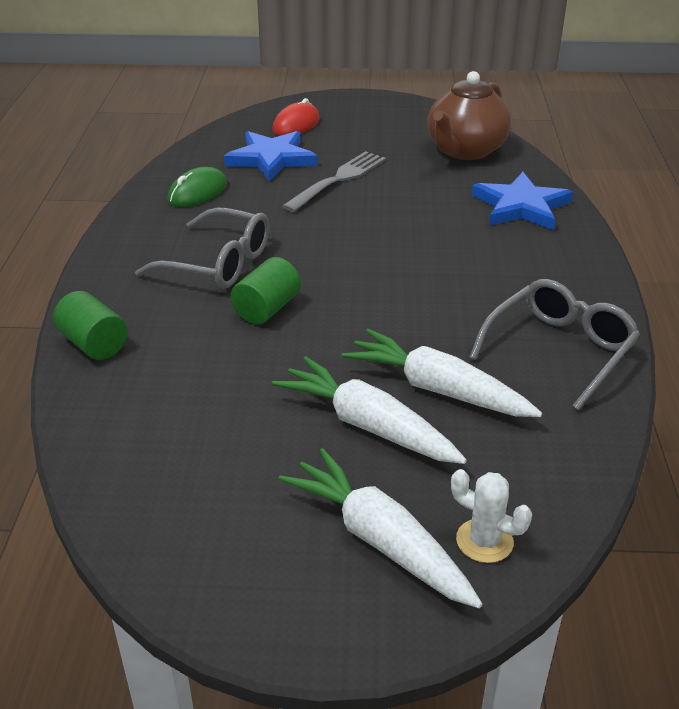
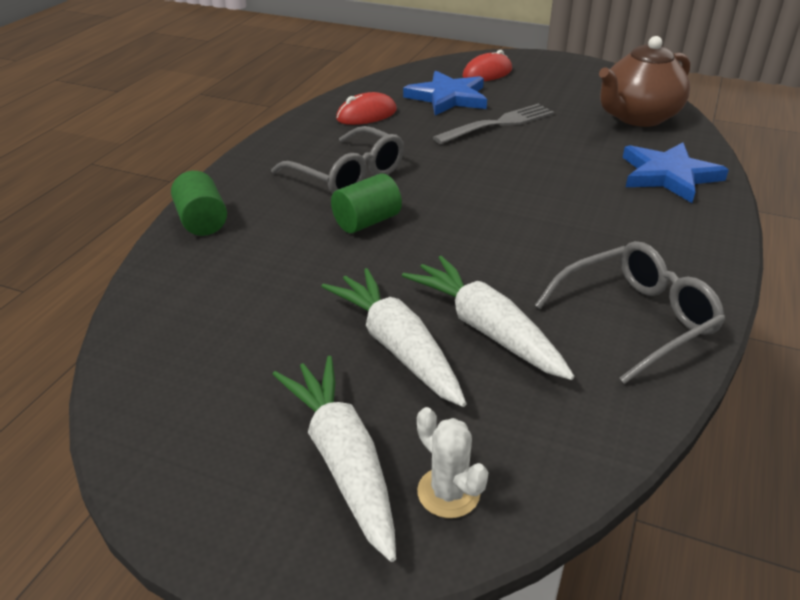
camera: 20 degrees right, 0 degrees up
(197, 192) = (366, 115): green mouse -> red mouse

